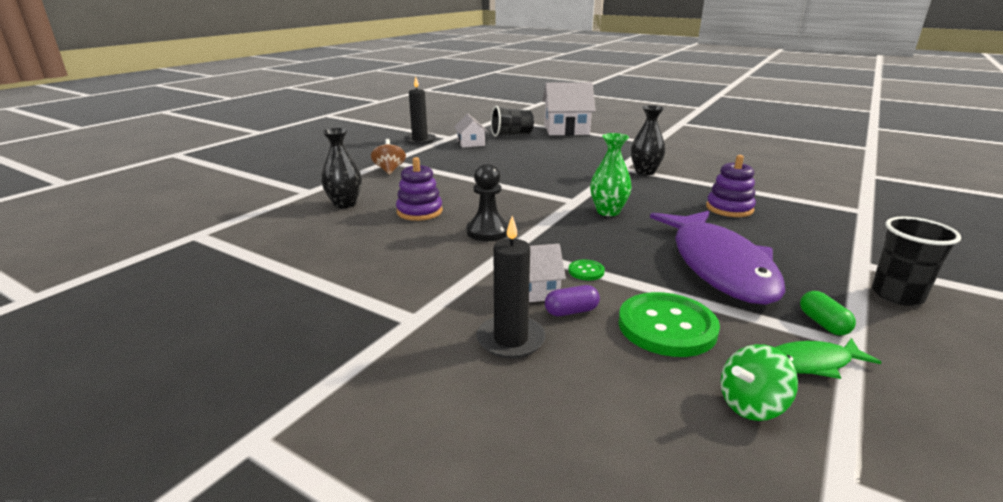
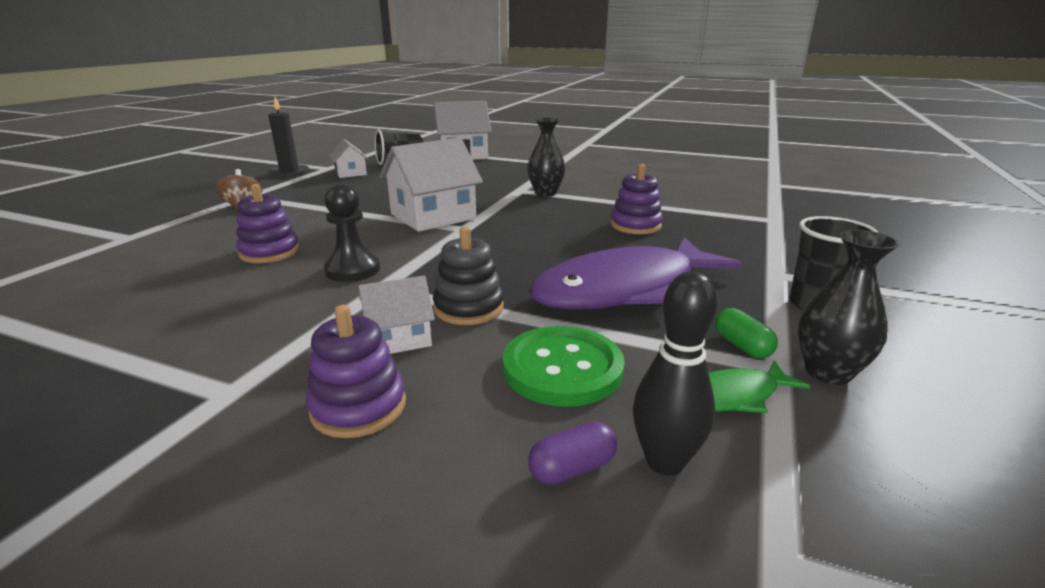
camera: 10 degrees left, 0 degrees up
(345, 204) = (172, 249): black vase -> black vase (828, 372)
(511, 340) = (358, 407): black candle -> purple stacking toy
(547, 188) = (433, 216): none -> white house
(571, 311) = (444, 360): purple capsule -> purple capsule (572, 468)
(586, 271) = (468, 308): green button -> black stacking toy
(608, 211) = (501, 237): green vase -> none
(719, 266) = (624, 289): purple fish -> purple fish turned 75 degrees clockwise
(751, 405) = (665, 462): green spinning top -> black bowling pin

